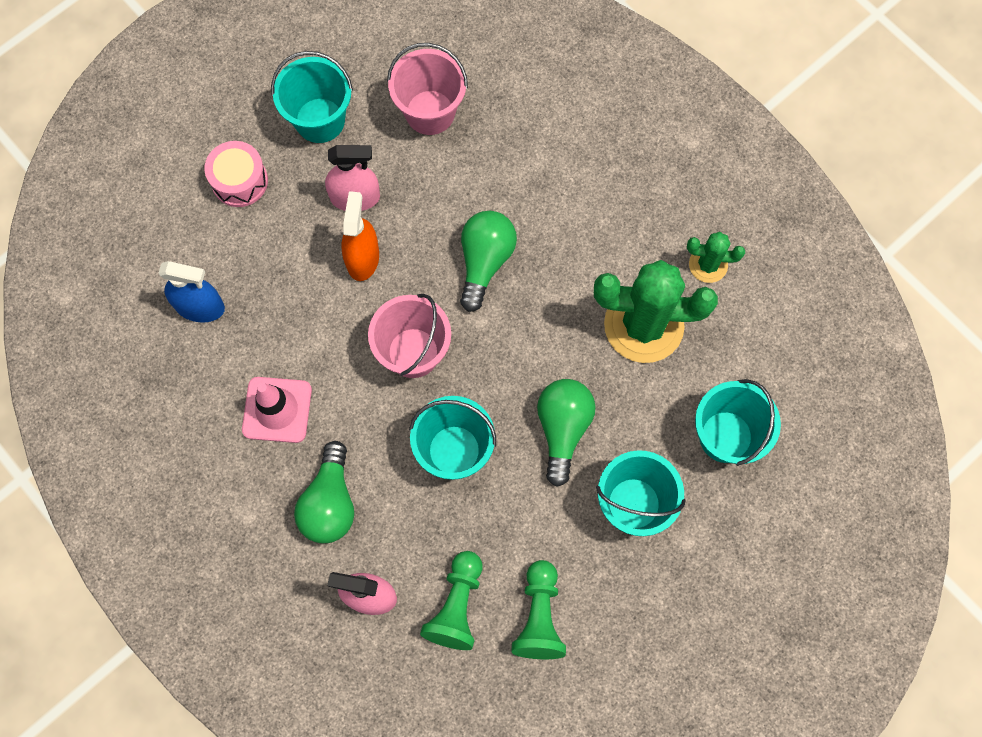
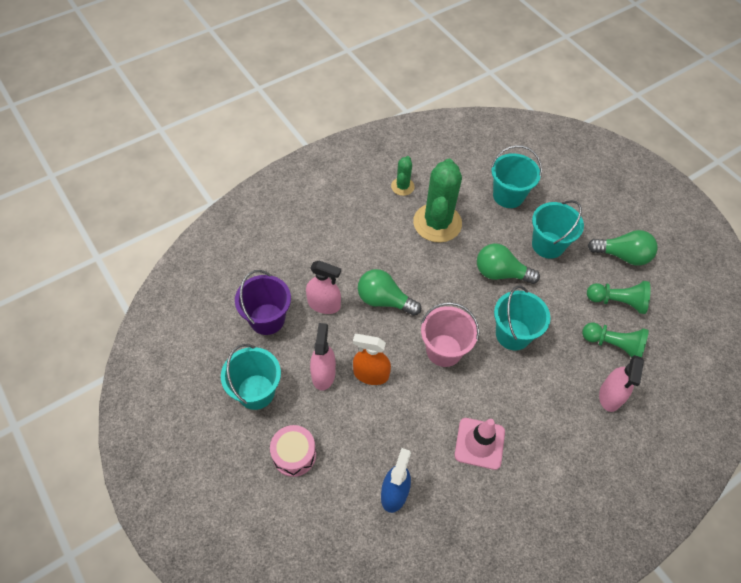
camera: 85 degrees left, 15 degrees down
(330, 502) = (547, 414): green light bulb -> green light bulb (622, 256)
(430, 112) = (267, 319): pink bucket -> purple bucket
(465, 181) = (324, 304): none -> pink spray bottle

